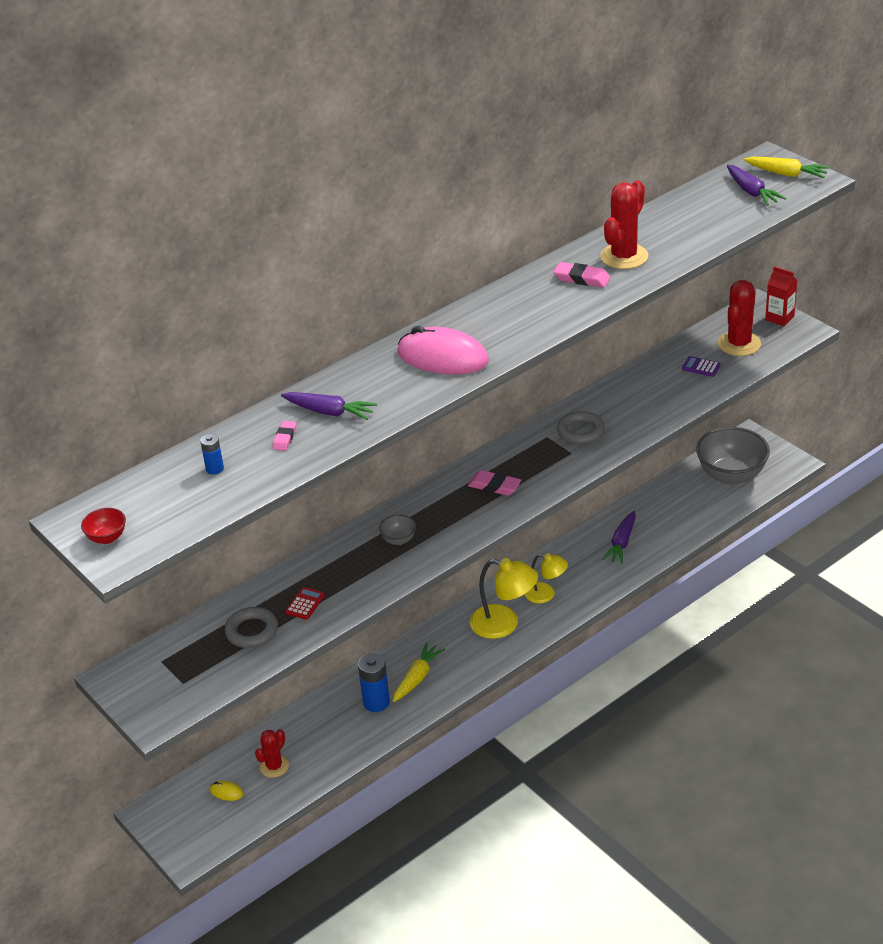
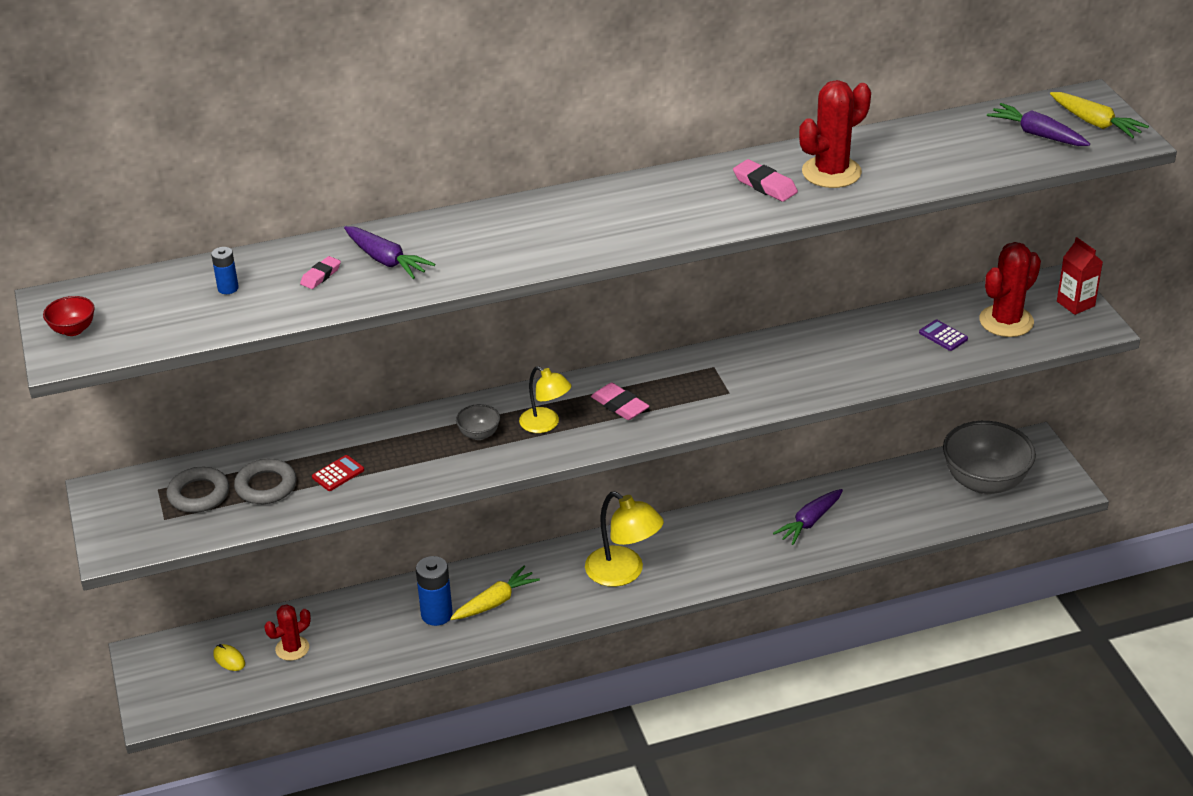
camera: 20 degrees right, 0 degrees up
(442, 357) = (547, 233): pink mouse -> none
(546, 594) = (689, 554): yellow lamp -> yellow lamp (545, 424)
(581, 432) = (755, 372): grey ring -> grey ring (199, 494)
(751, 192) = (1037, 134): purple carrot -> purple carrot turned 135 degrees clockwise

